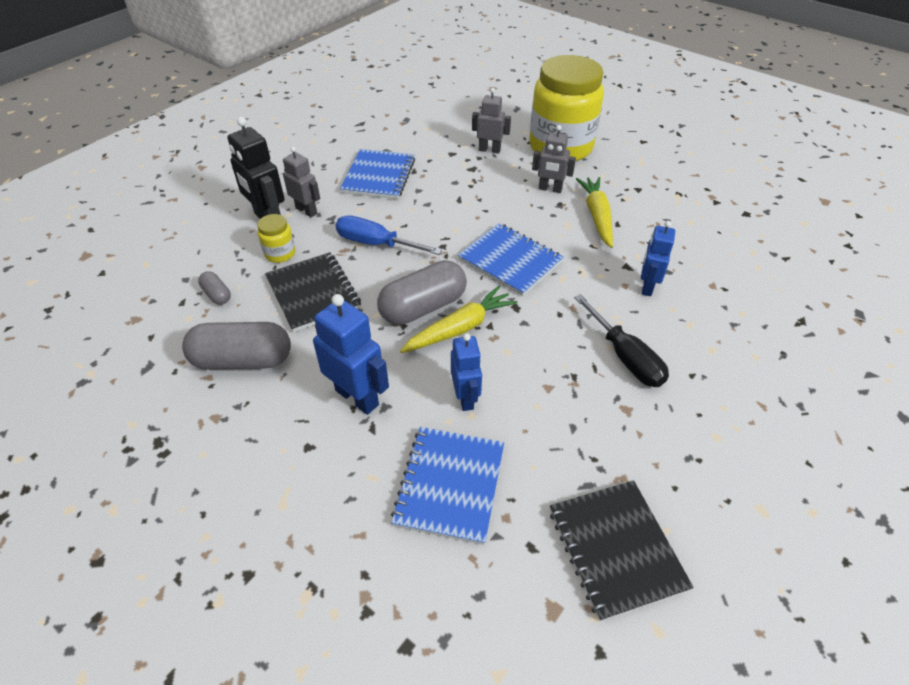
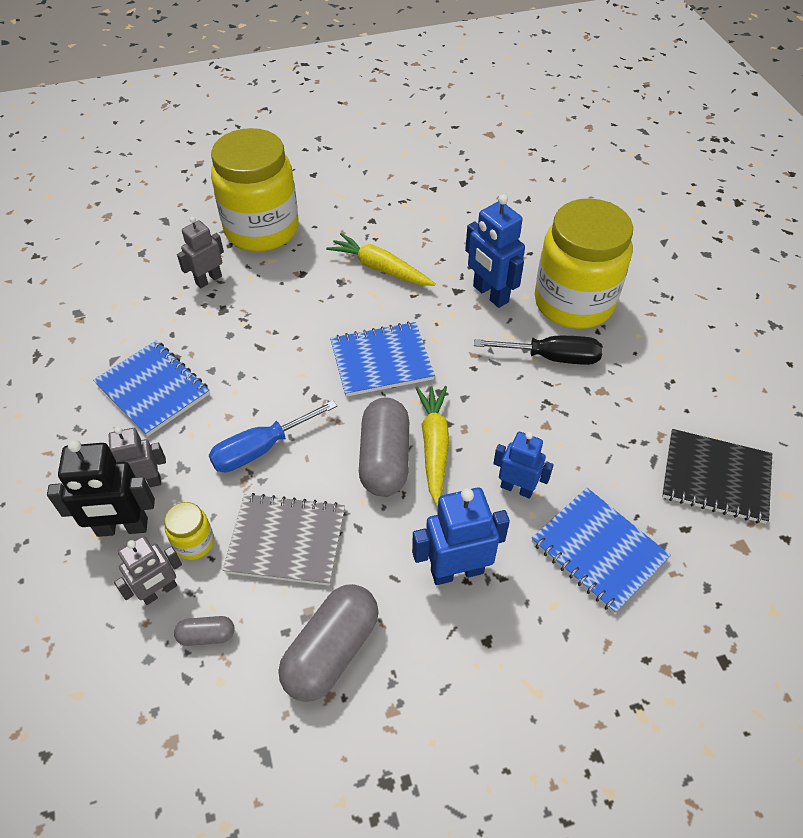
camera: 55 degrees left, 5 degrees up
(313, 293) = (286, 540): black notebook -> grey notebook
(550, 189) = (313, 274): grey robot -> grey robot (159, 591)
(647, 286) = (490, 294): blue robot -> blue robot, size x1.50
(704, 343) = (573, 302): none -> yellow jar

